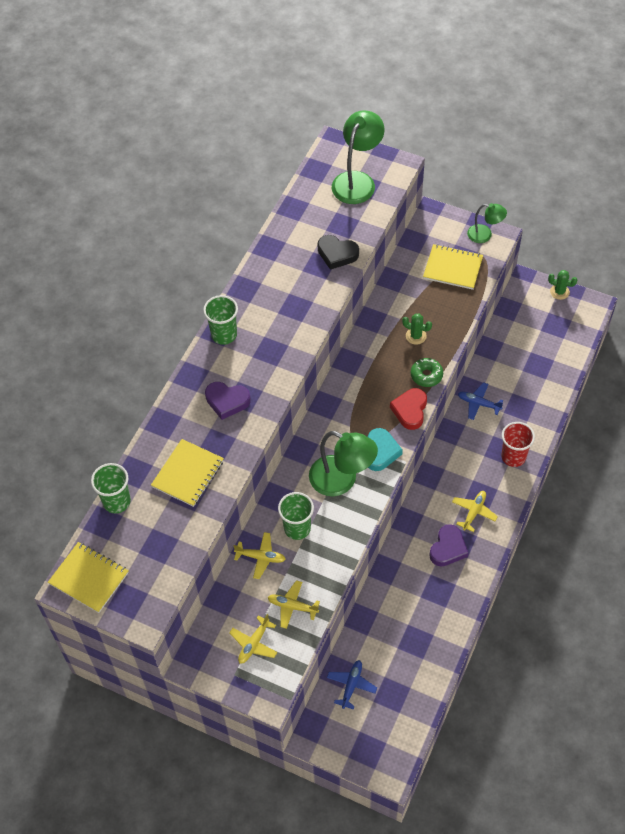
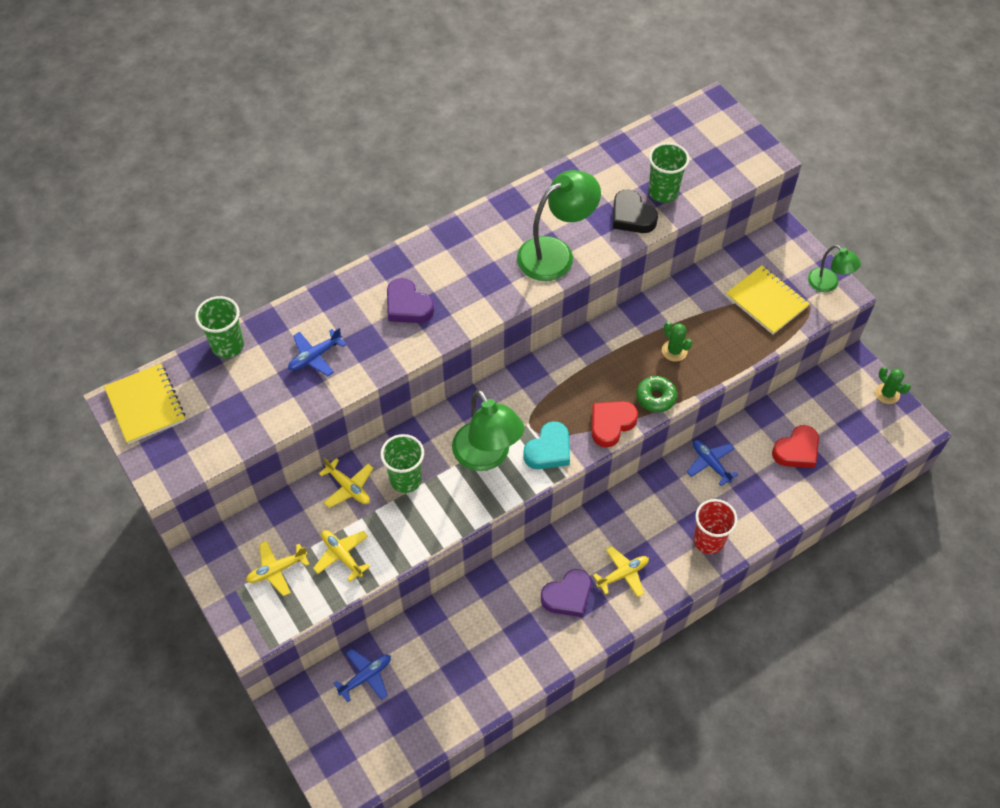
camera: 30 degrees right, 0 degrees up
(188, 474) = (315, 356): yellow notebook -> blue plane
(224, 335) = (455, 238): green cup -> green cup (663, 192)
(357, 181) = (709, 153): green lamp -> green lamp (555, 253)
(528, 363) = (796, 450): none -> red heart

